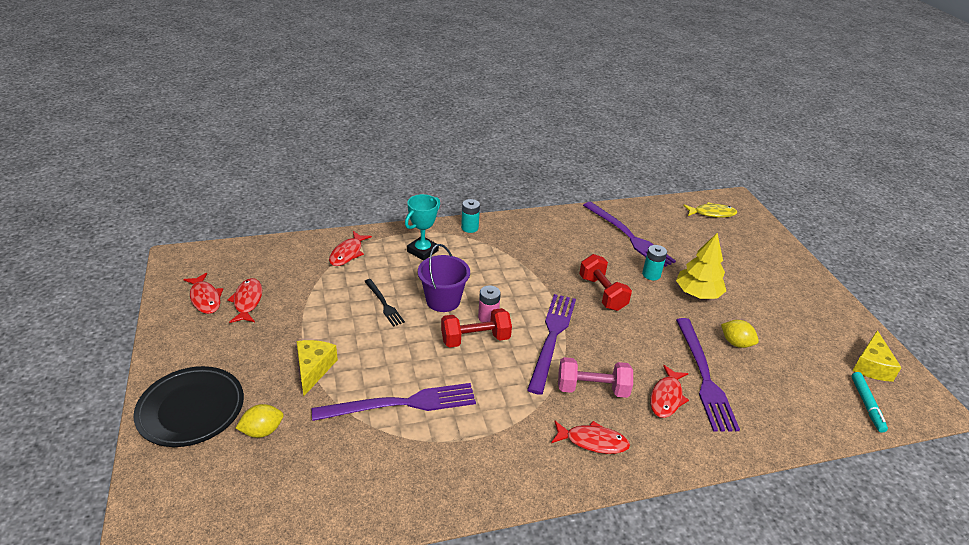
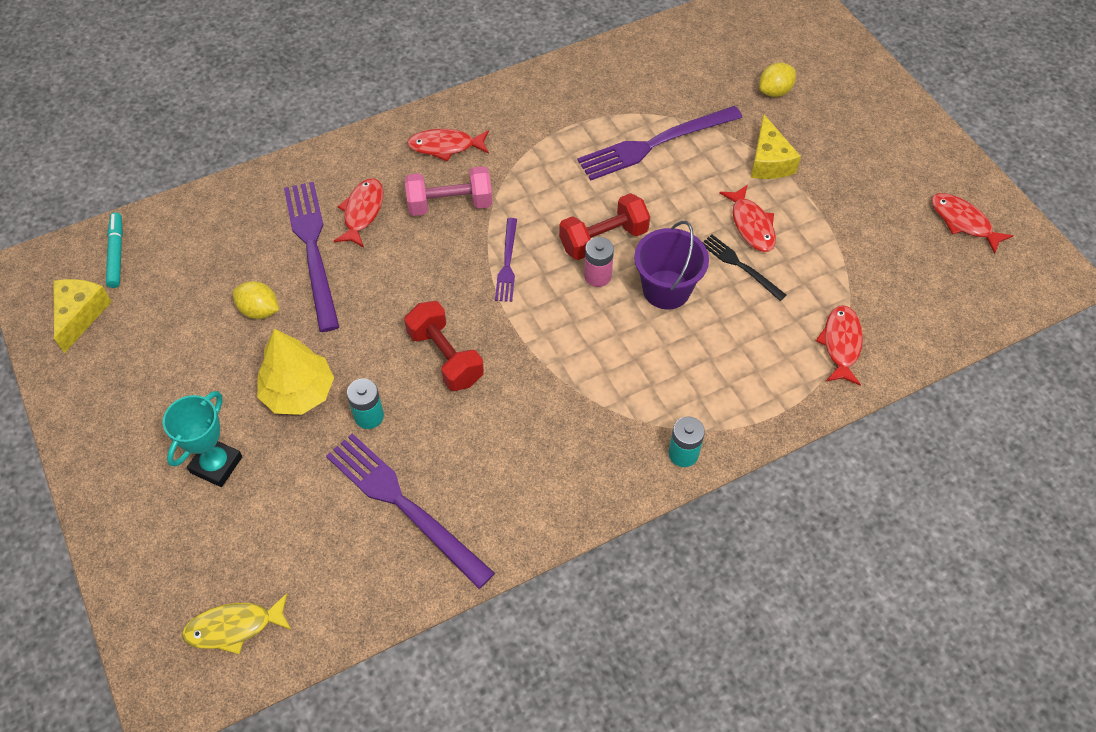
camera: 170 degrees right, 20 degrees up
(191, 409) = (857, 96): black plate -> none
(247, 301) = (910, 230): red fish -> red fish (751, 225)
(422, 251) = (735, 377): turquoise trophy -> turquoise trophy (216, 464)
(552, 338) = (507, 263): purple fork -> purple fork, size x0.54

